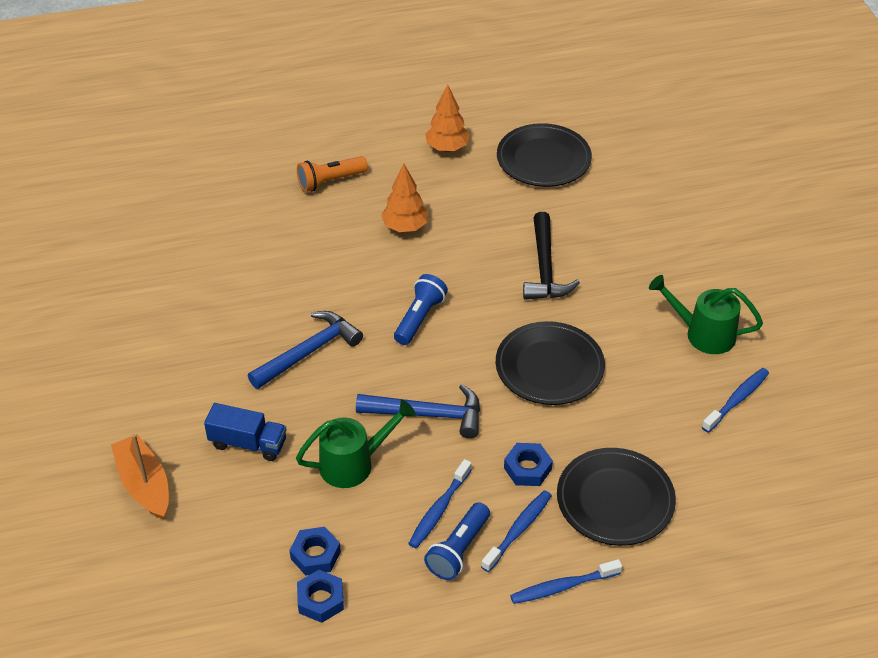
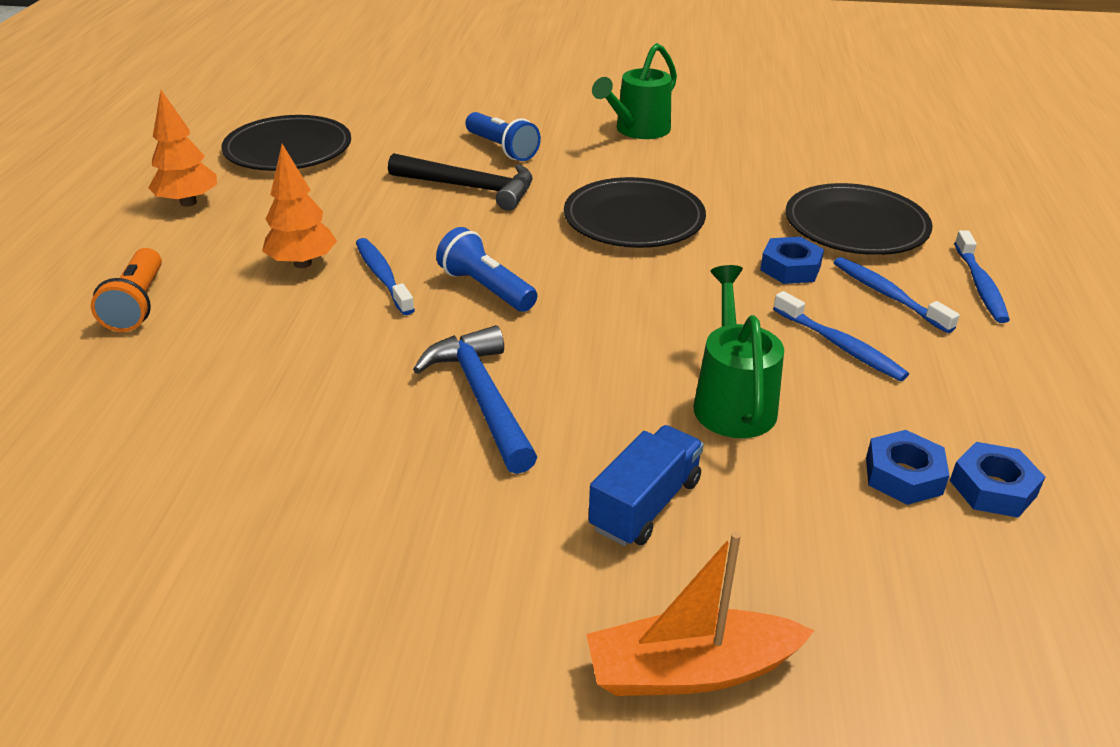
camera: 70 degrees left, 10 degrees down
(427, 414) = (667, 319): blue hammer -> none
(458, 550) = (913, 345): blue flashlight -> blue flashlight (502, 149)
(737, 400) = (738, 136): blue toothbrush -> blue toothbrush (383, 276)

